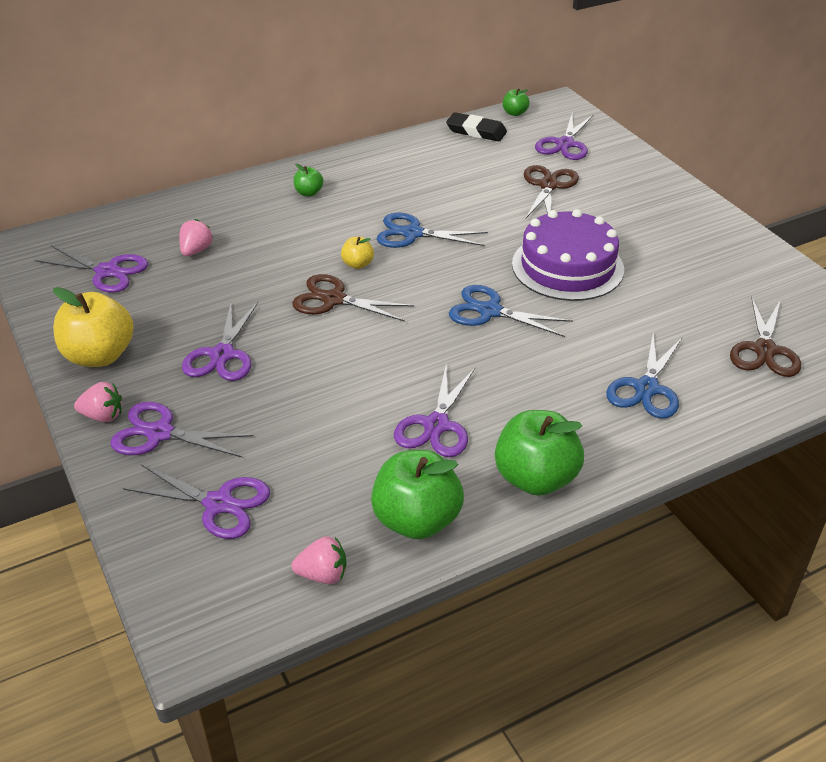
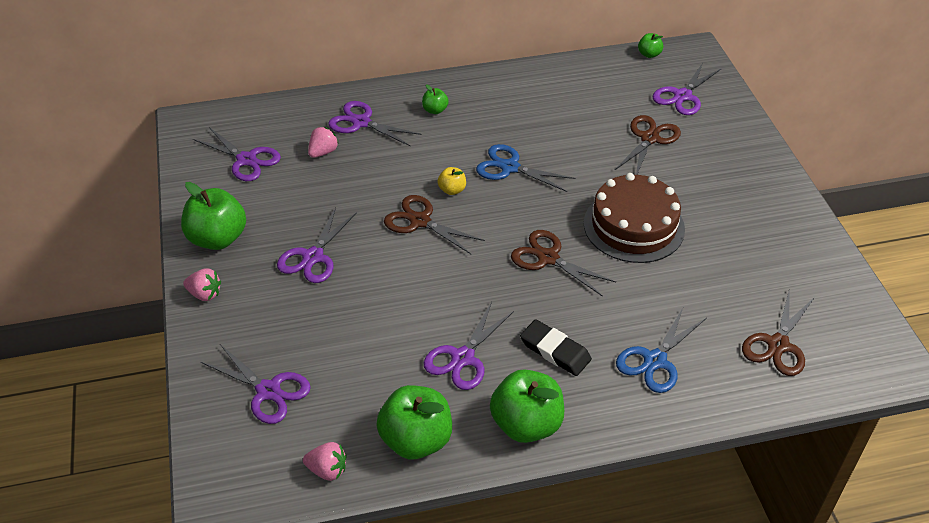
camera: 15 degrees right, 5 degrees up
(99, 356) = (218, 238): yellow apple -> green apple
(160, 433) = (243, 319): purple scissors -> purple scissors (361, 122)
(476, 131) = (606, 69): black eraser -> black eraser (555, 351)
(490, 311) = (548, 258): blue scissors -> brown scissors
(567, 266) = (634, 226): purple cake -> brown cake

